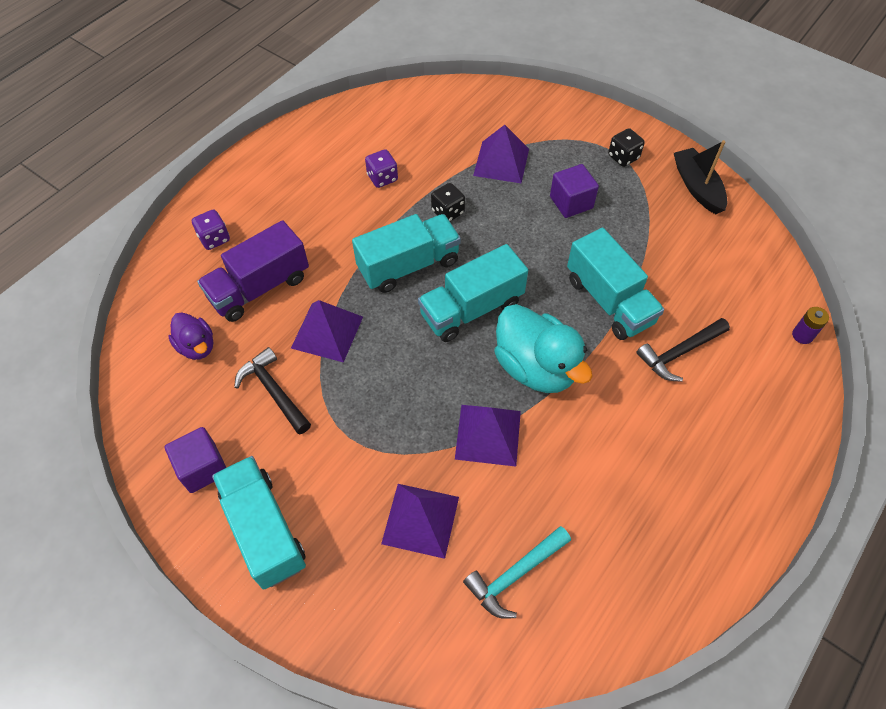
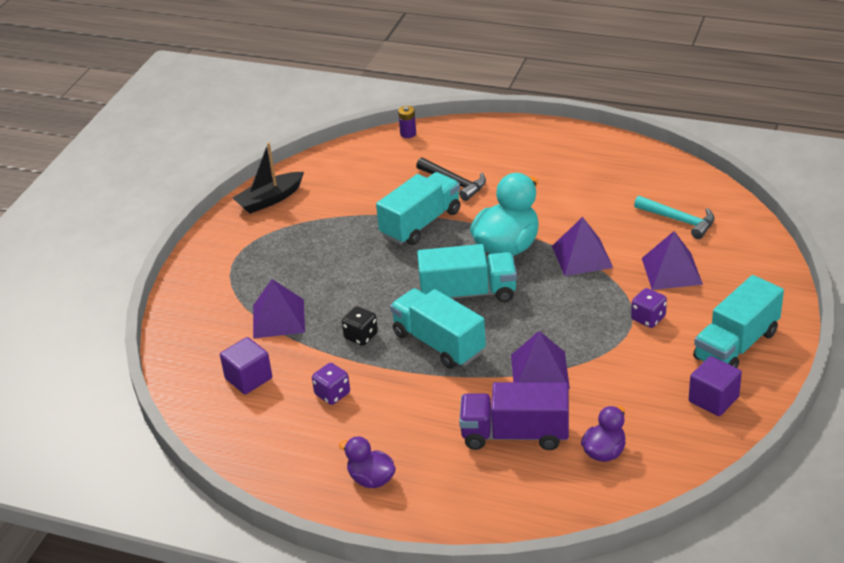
camera: 105 degrees left, 20 degrees down
(214, 239) = (471, 494): purple dice -> purple dice (648, 318)
(259, 287) = (515, 434): purple truck -> purple truck turned 150 degrees clockwise
(271, 181) = (371, 479): none -> purple duck
(273, 391) = (618, 384): black hammer -> none
(471, 309) = (468, 293): turquoise truck -> turquoise truck turned 45 degrees counterclockwise
(571, 202) = (317, 264): purple cube -> purple cube (248, 378)
(623, 157) = (245, 245): black dice -> none

